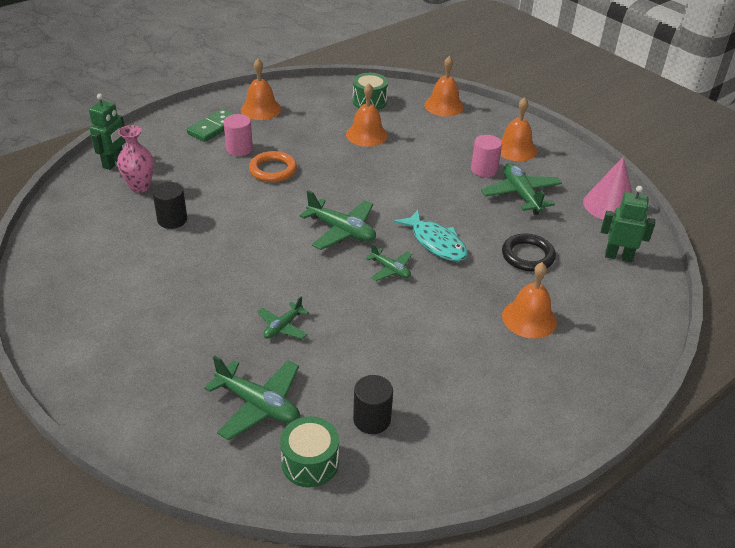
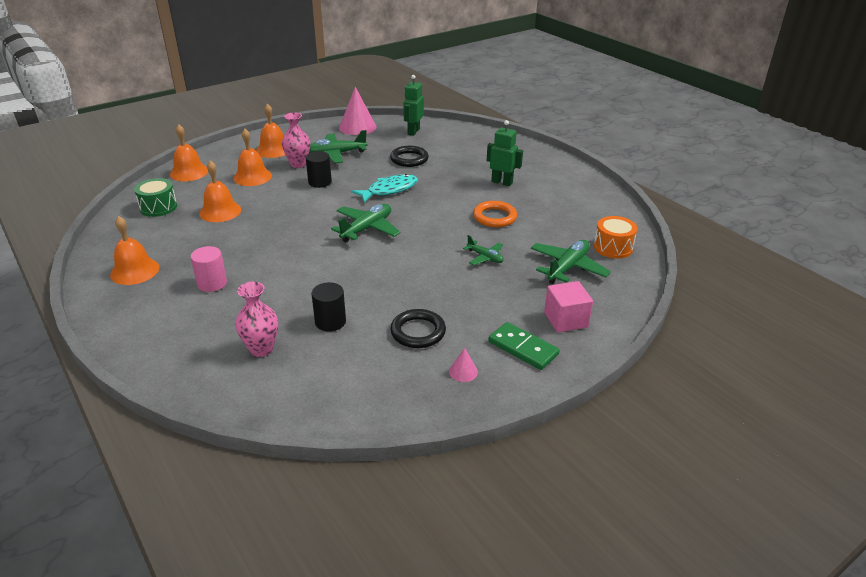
camera: 85 degrees left, 5 degrees down
(79, 307) = (463, 371): none -> pink cone
(113, 163) = (202, 375): green robot -> green robot (502, 182)
(147, 276) = (418, 332): none -> black ring
(148, 393) = (565, 320): none -> pink cube
(214, 127) = (158, 302): green domino -> green domino (523, 348)
(273, 170) = (261, 262): orange ring -> orange ring (494, 217)
(310, 463) = (613, 247): green drum -> orange drum
(372, 419) = (571, 224): black cylinder -> black cylinder (320, 182)
(390, 269) = (419, 210): green plane -> none
(484, 170) = (298, 164): pink cylinder -> pink vase
(529, 318) = (473, 165): orange bell -> orange bell (252, 177)

